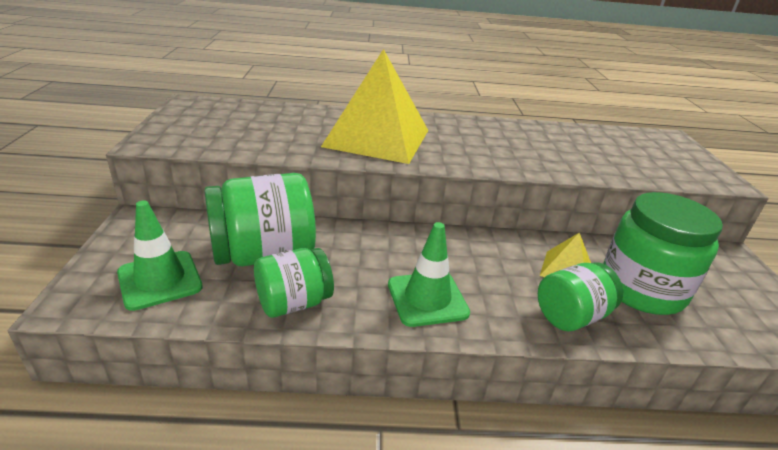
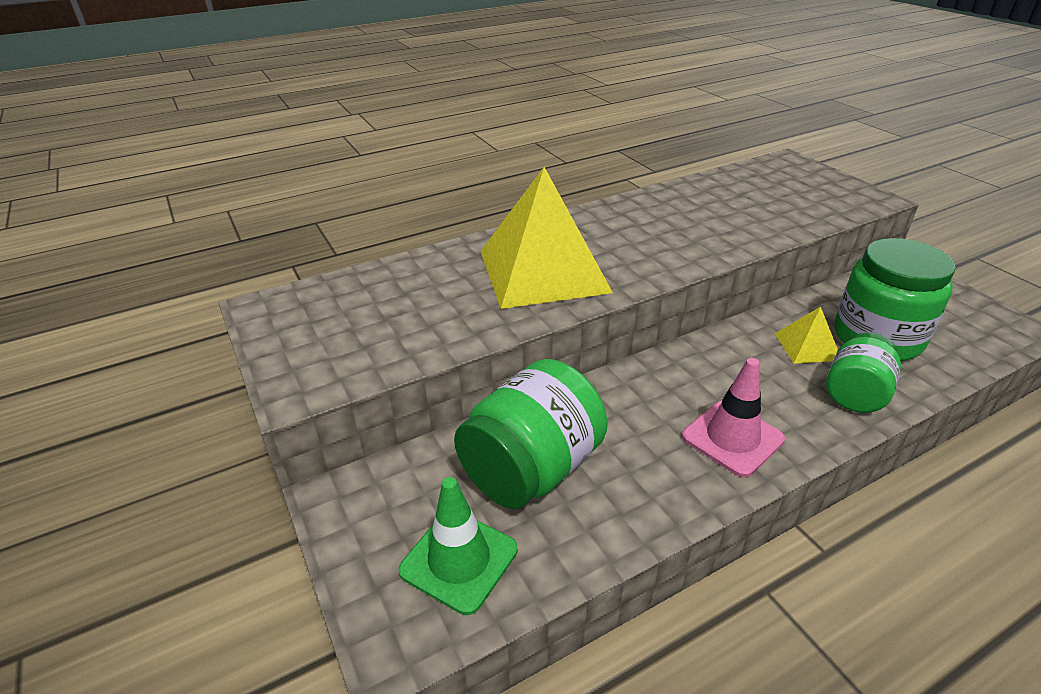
camera: 25 degrees left, 5 degrees up
(294, 303) = (624, 509): green jar -> none
(427, 299) = (732, 438): green traffic cone -> pink traffic cone

